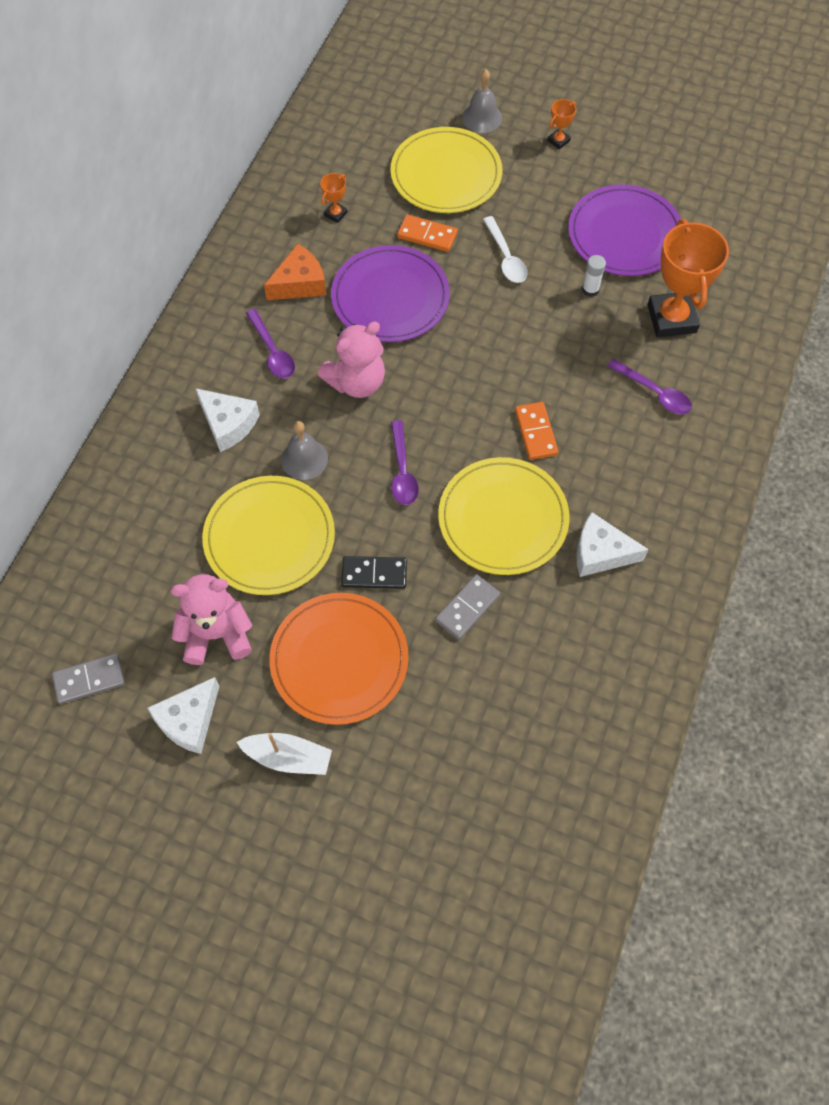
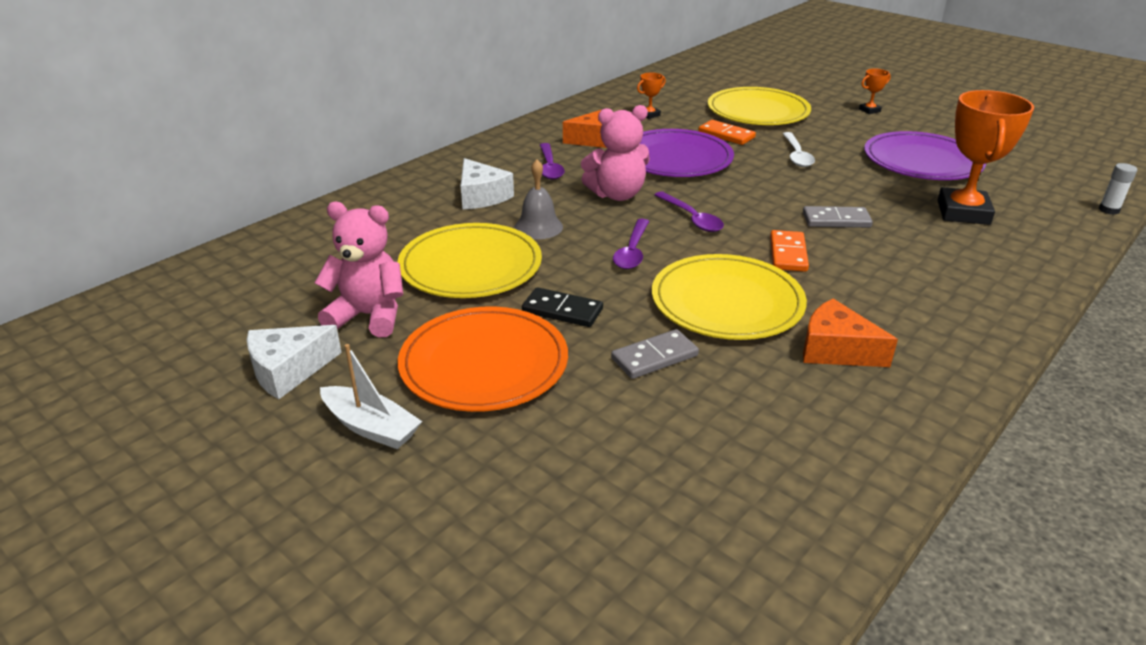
camera: 20 degrees right, 30 degrees down
(89, 679) = (219, 318): grey domino -> grey domino (836, 220)
(482, 117) = (802, 92): grey bell -> none
(590, 290) = (877, 184): white glue stick -> white glue stick (1108, 210)
(600, 553) = (836, 350): white cheese -> orange cheese
(654, 393) = (933, 253): purple spoon -> purple spoon (692, 218)

